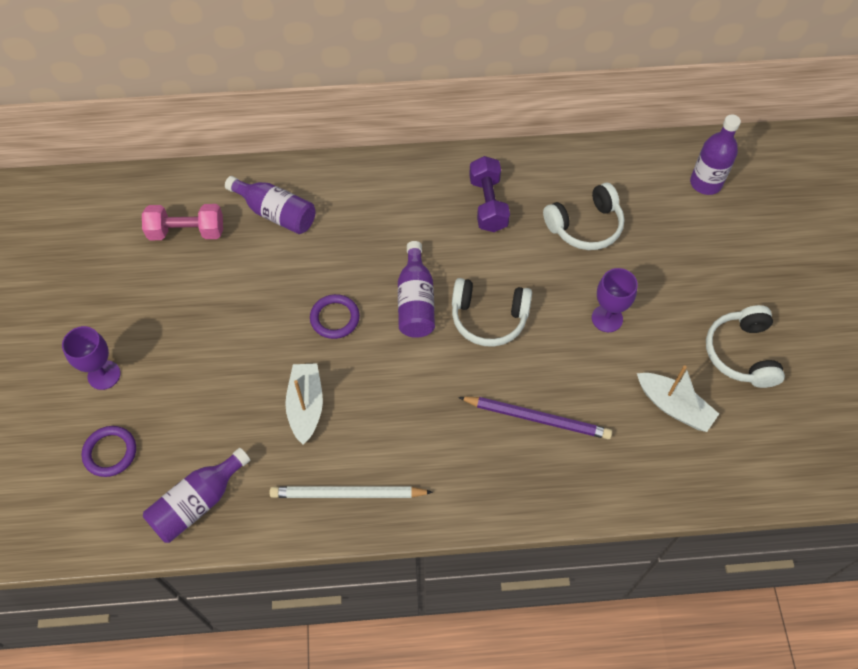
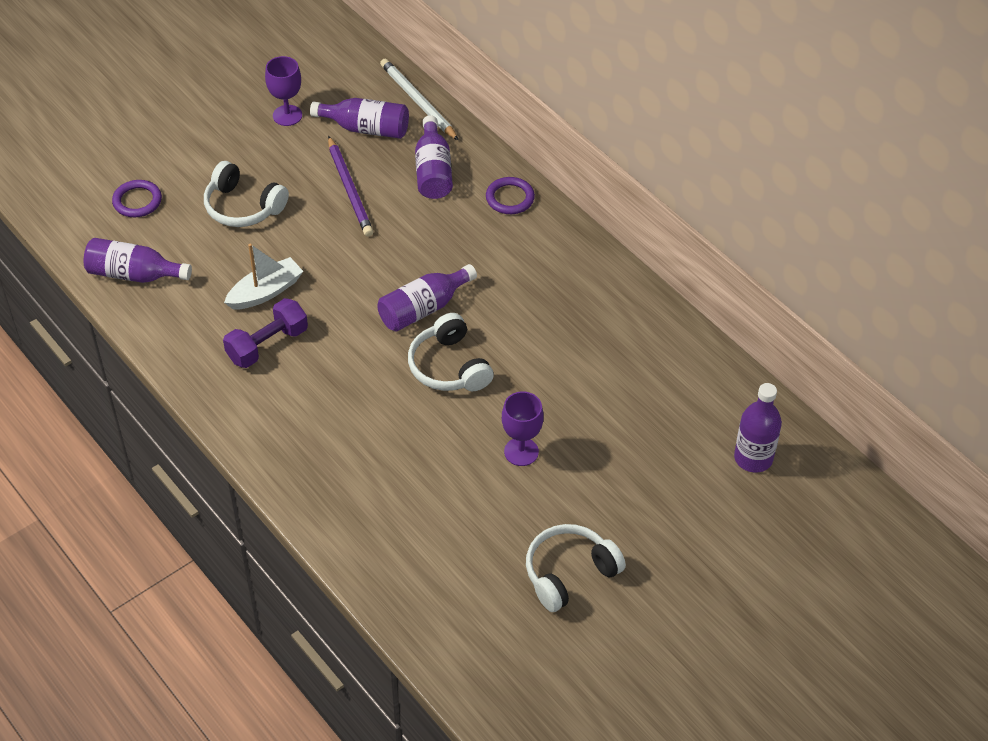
camera: 55 degrees right, 10 degrees down
(104, 375) = (198, 159): purple goblet -> purple goblet (287, 115)
(187, 232) = (366, 128): pink dumbbell -> purple bottle
(335, 318) = (362, 265): purple ring -> purple ring (510, 198)
(348, 494) = (208, 360): white pencil -> white pencil (418, 102)
(488, 204) = (572, 305): purple dumbbell -> purple dumbbell (267, 345)
(537, 418) = (374, 450): purple pencil -> purple pencil (350, 189)
(585, 226) = (612, 387): white headphones -> white headphones (243, 207)
(673, 406) = (466, 544): white boat -> none

